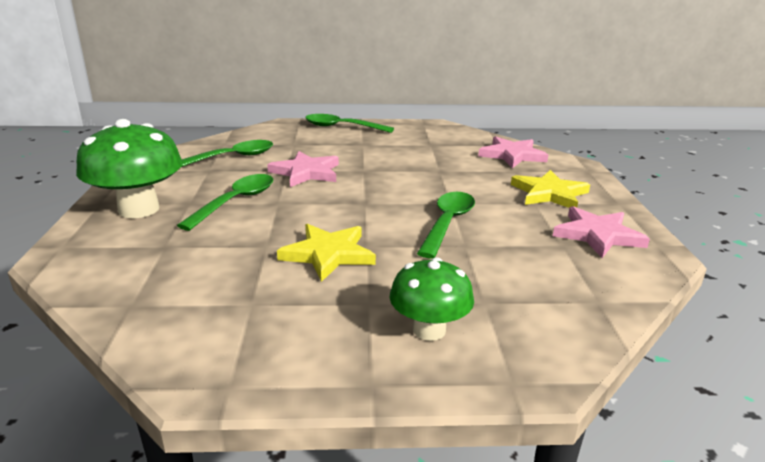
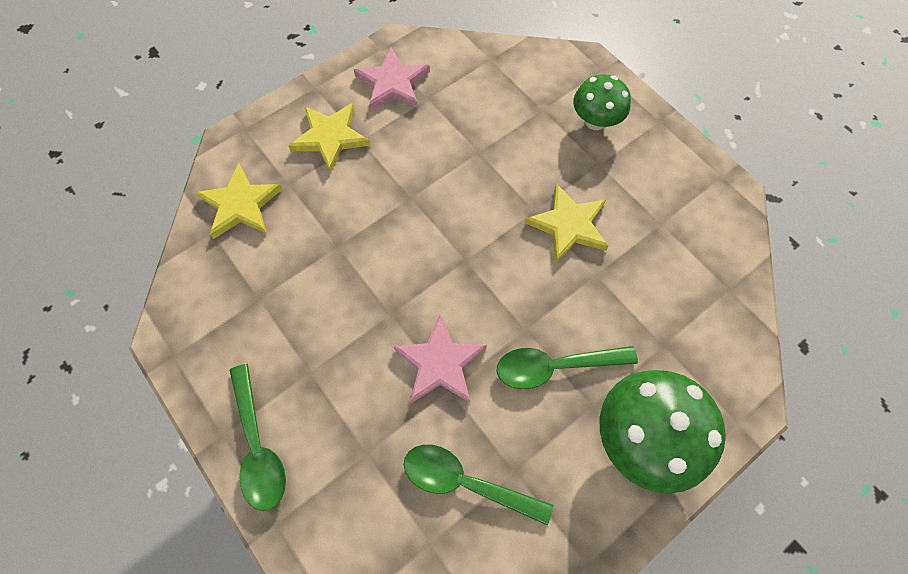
camera: 125 degrees left, 40 degrees up
(447, 223) = (453, 179): green spoon -> none
(512, 155) = (240, 204): pink star -> yellow star

